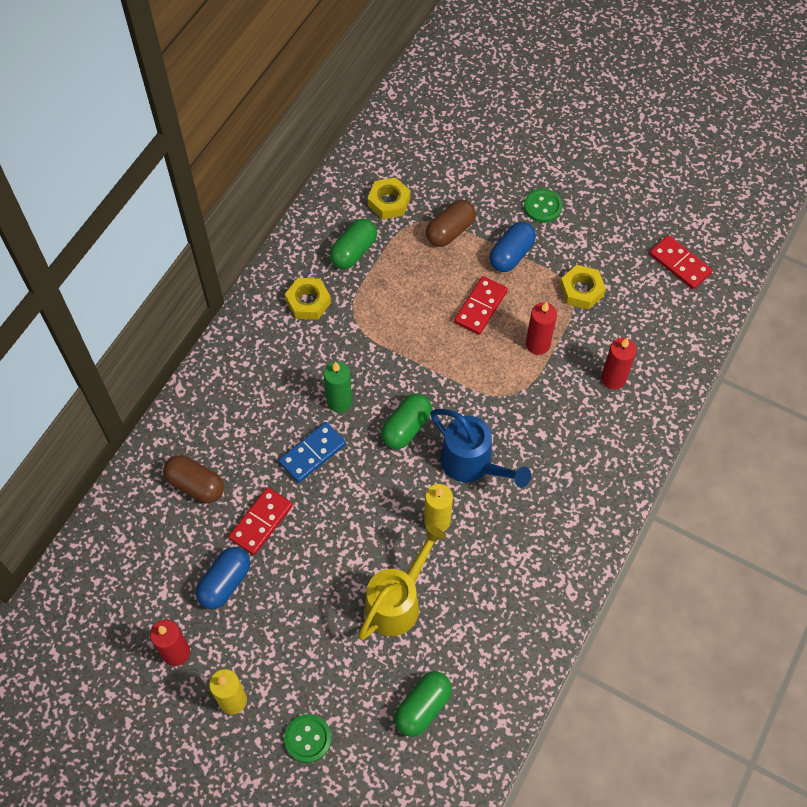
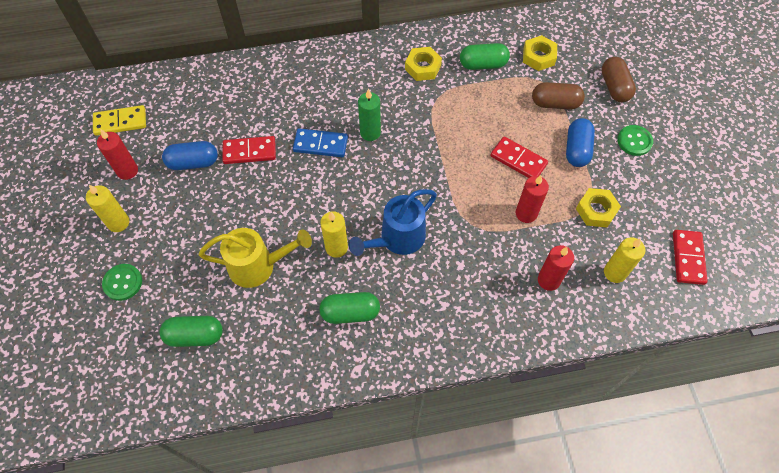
camera: 50 degrees right, 0 degrees up
(105, 621) = (120, 122): none -> yellow domino
(196, 485) = (245, 101): brown capsule -> brown capsule (614, 87)
(406, 427) = (387, 182): green capsule -> green capsule (350, 312)
(472, 465) = (397, 239): blue watering can -> blue watering can turned 45 degrees clockwise
(480, 307) = (518, 160): red domino -> red domino turned 45 degrees clockwise
(511, 254) = (577, 149): blue capsule -> blue capsule turned 75 degrees counterclockwise
(647, 325) = (614, 272): none -> yellow candle

